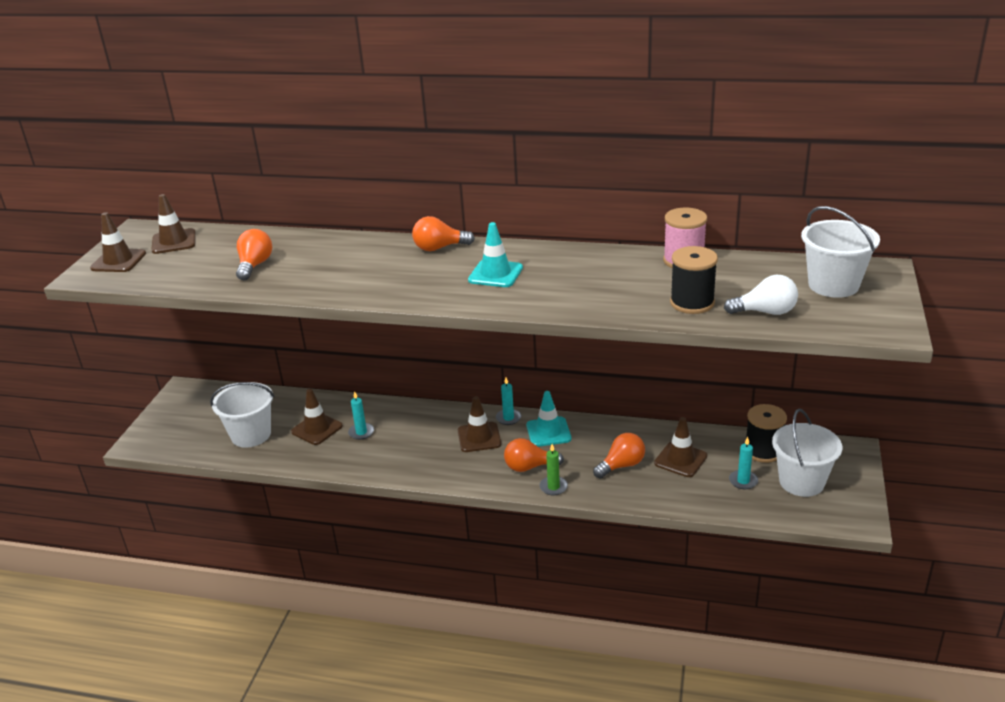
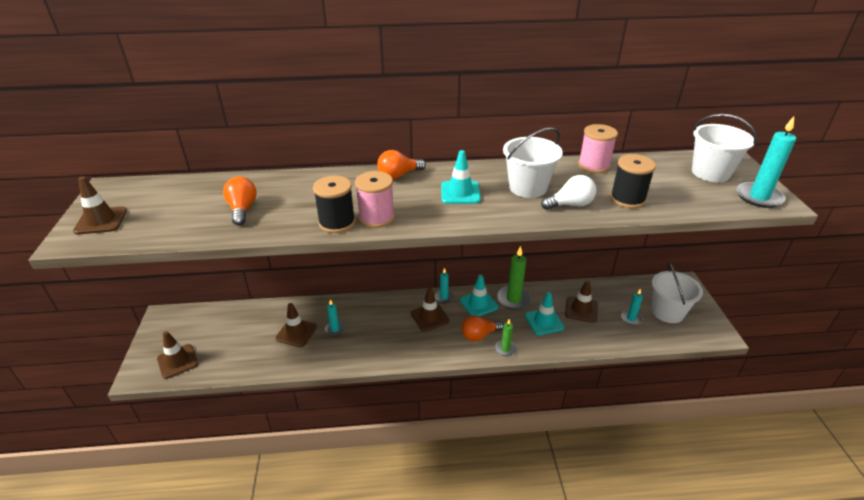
camera: 20 degrees left, 5 degrees up
(174, 242) = (150, 195): brown traffic cone -> brown traffic cone (177, 361)
(251, 435) = (241, 348): white bucket -> white bucket (528, 187)
(385, 289) = (376, 217): none -> pink spool
(597, 434) = (513, 299): none -> green candle
(621, 465) = (544, 321): orange light bulb -> turquoise traffic cone
(763, 451) = (630, 293): black spool -> black spool (337, 222)
(765, 312) = (684, 200): white light bulb -> white light bulb (570, 205)
(870, 320) = (759, 197): none -> turquoise candle

